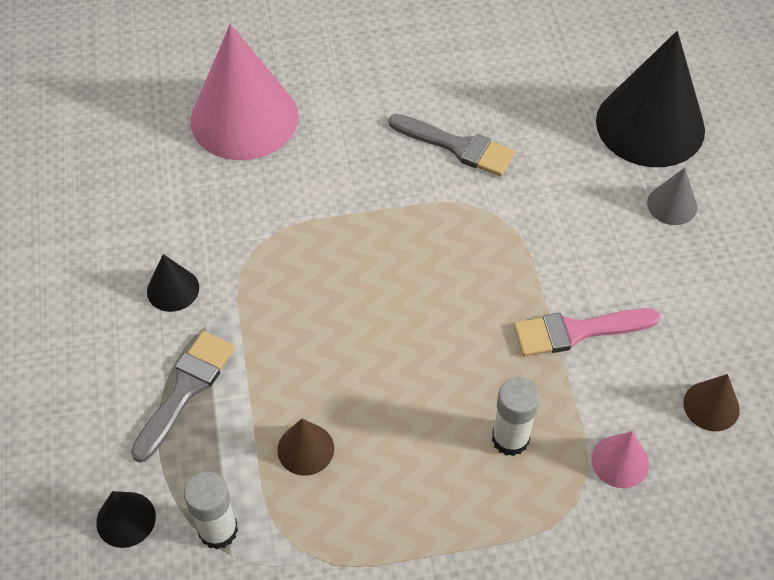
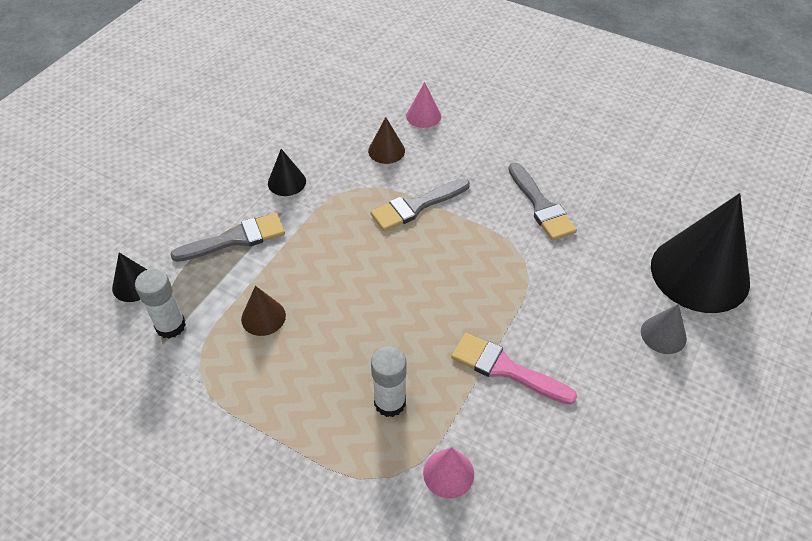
camera: 40 degrees right, 5 degrees down
(244, 118) = (423, 116): pink cone -> pink cone, size x0.44
(339, 226) = (416, 206): none -> grey brush
(711, 406) = (555, 488): brown cone -> brown cone (386, 150)

